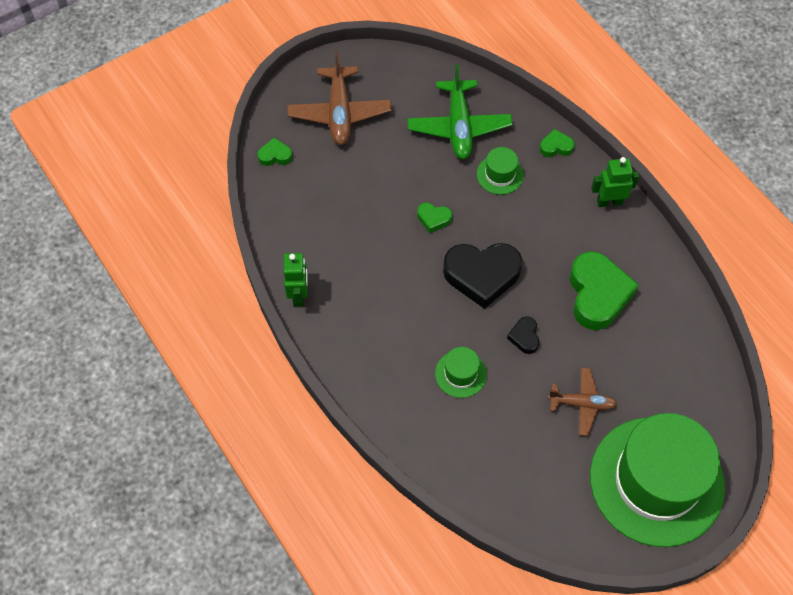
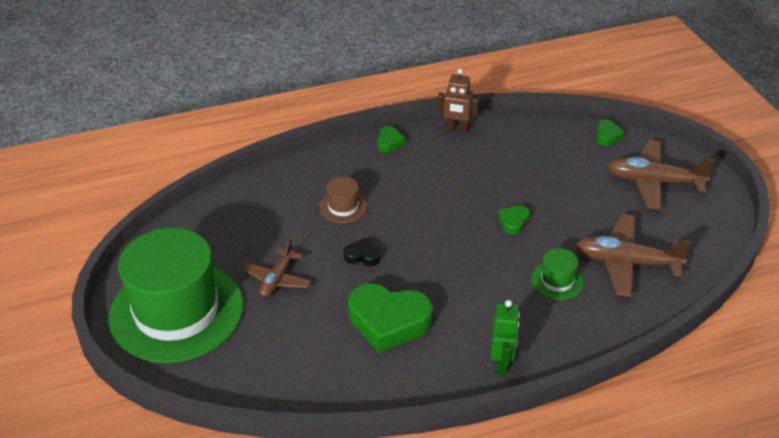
camera: 105 degrees right, 20 degrees down
(299, 295) = (456, 129): green robot -> brown robot
(459, 126) = (626, 262): green plane -> brown plane
(460, 374) = (343, 207): green hat -> brown hat
(482, 275) = (439, 241): black heart -> none
(556, 146) = (587, 335): green heart -> green heart (389, 142)

